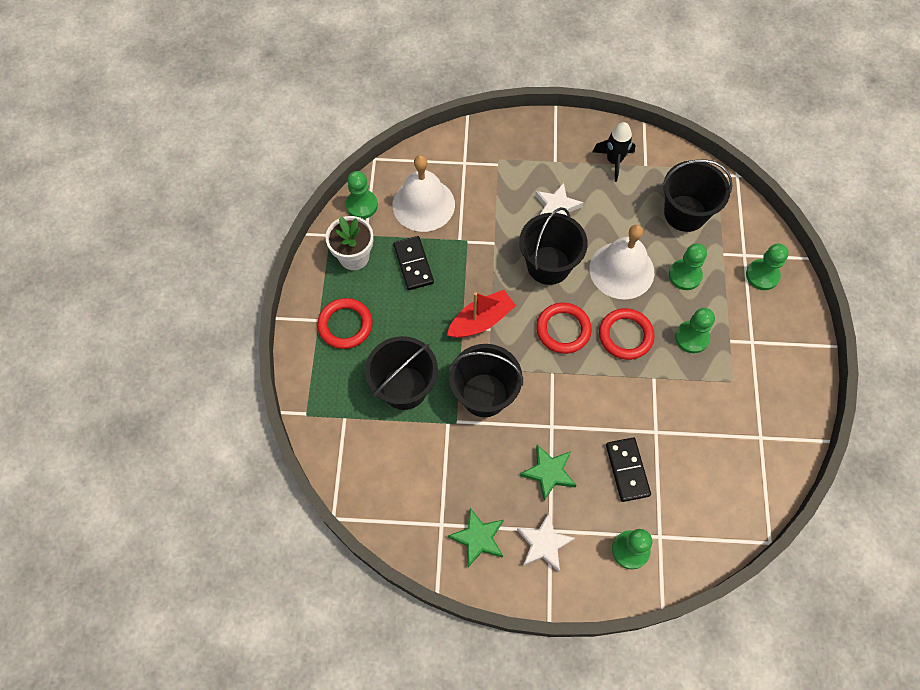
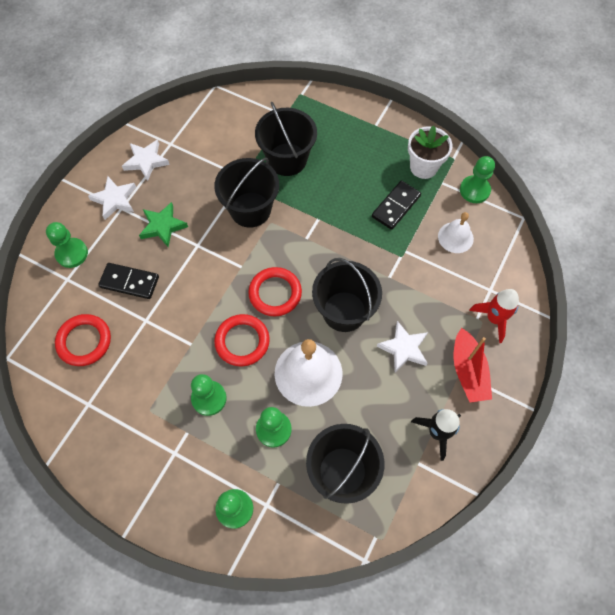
camera: 115 degrees right, 0 degrees up
(345, 325) = (362, 140): red ring -> red ring (84, 341)
(413, 264) = (396, 206): black domino -> black domino turned 60 degrees counterclockwise
(423, 204) = (455, 237): white bell -> white bell, size x0.57
(478, 538) = (146, 161): green star -> white star
(481, 320) = (317, 234): red boat -> red boat (468, 371)
(491, 152) = (494, 319): none -> red rocket

